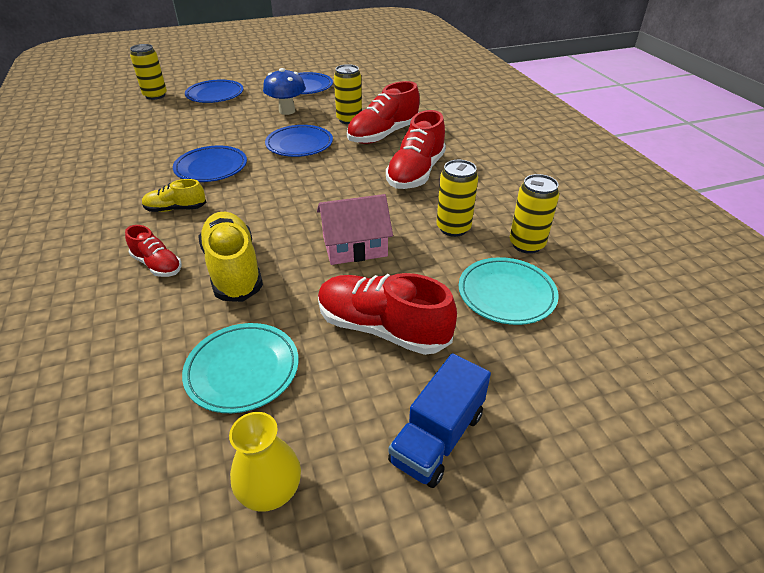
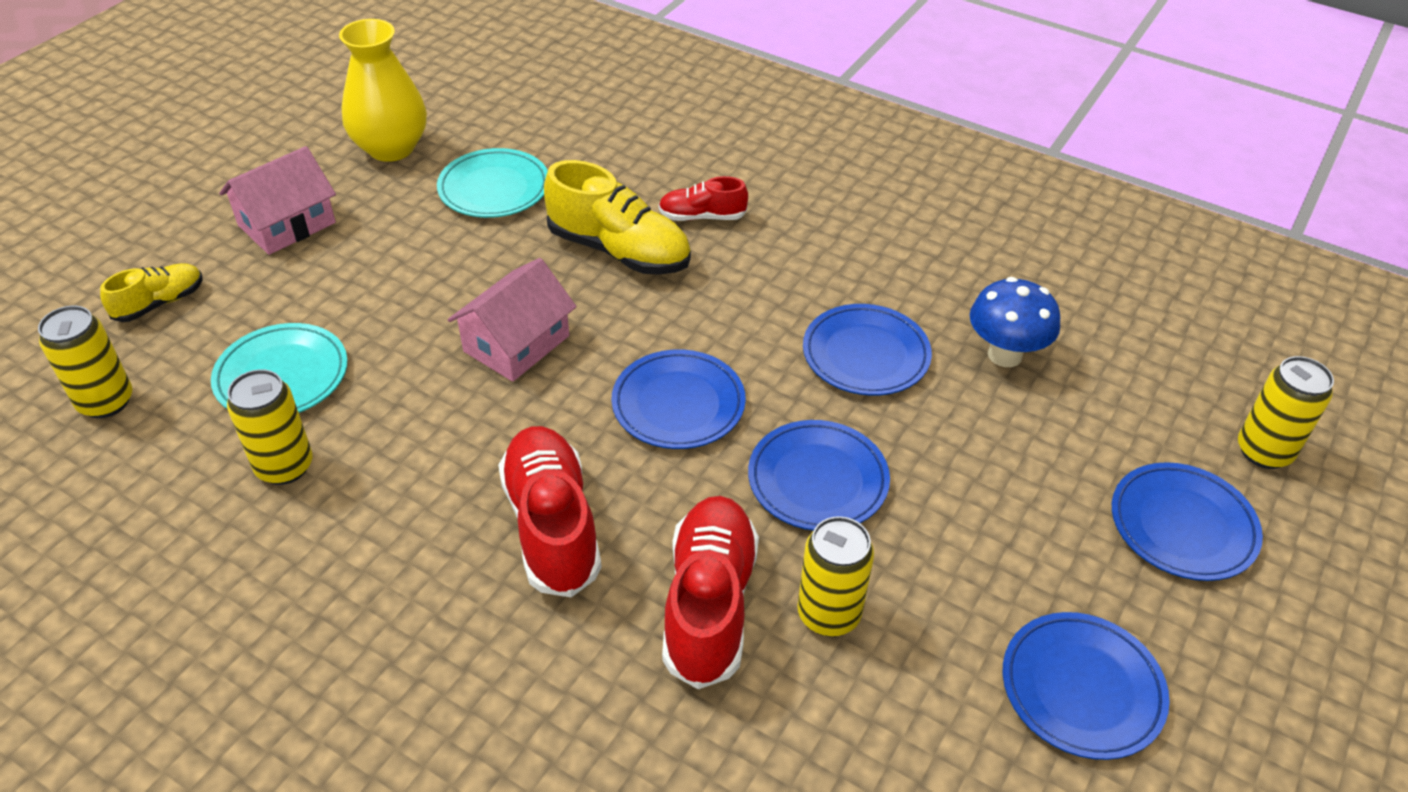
camera: 140 degrees right, 5 degrees up
(176, 209) = (796, 276): yellow shoe -> yellow shoe (160, 303)
(270, 490) = (391, 148): yellow vase -> yellow vase, size x1.55
(287, 111) = (976, 563): blue mushroom -> blue mushroom (1004, 355)
(313, 186) = (678, 404): none -> blue plate
(382, 328) = (400, 274): red shoe -> none
(437, 437) = (287, 224): blue truck -> pink house
(453, 228) = (408, 440): yellow can -> yellow can (106, 402)

